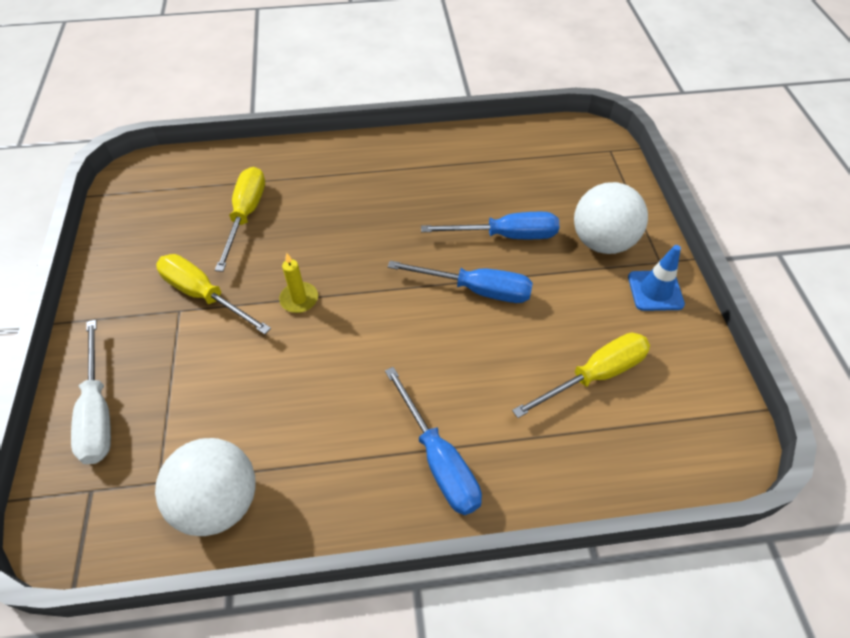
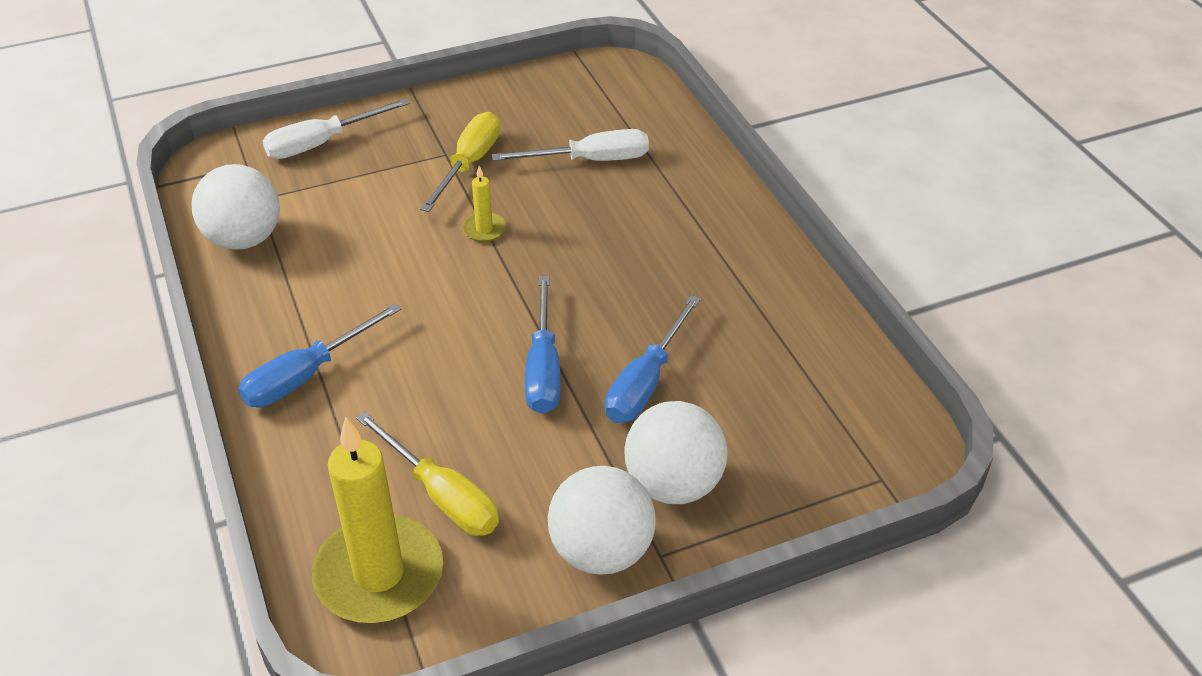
camera: 75 degrees right, 10 degrees down
(246, 215) = (590, 160): yellow screwdriver -> white screwdriver
(506, 235) = (645, 382): blue screwdriver -> blue screwdriver turned 45 degrees clockwise
(655, 291) = (601, 551): blue traffic cone -> white ball
(668, 428) = (379, 574): none -> yellow candle

